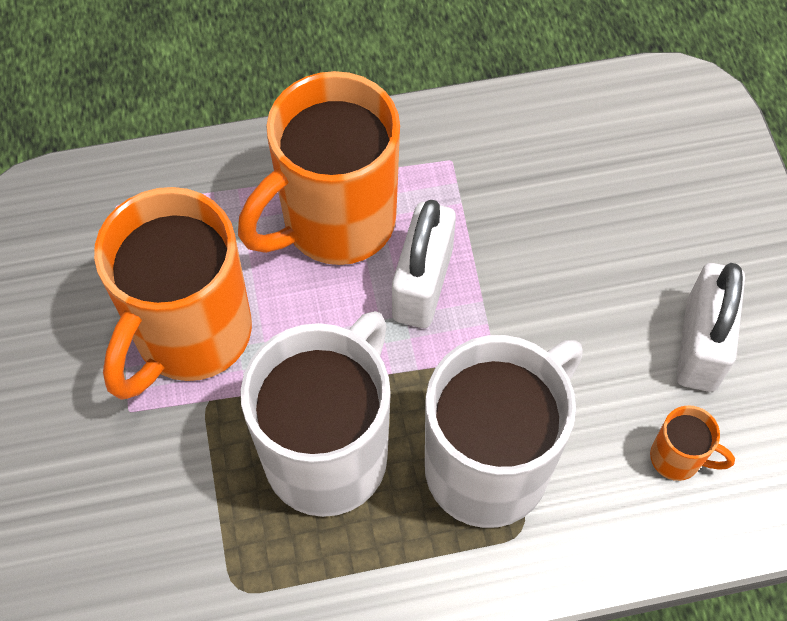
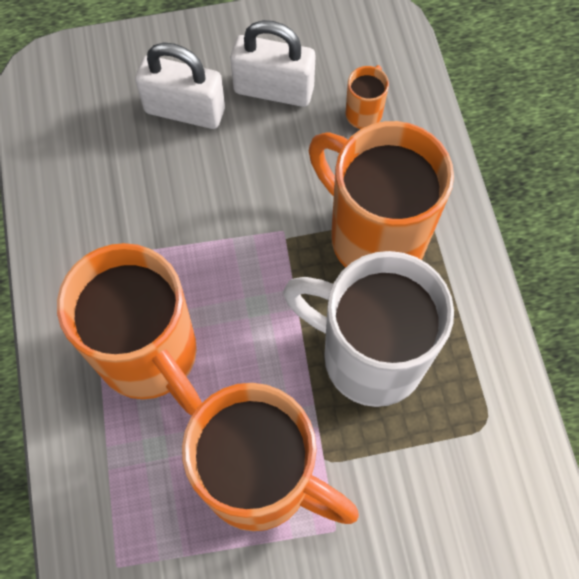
camera: 90 degrees left, 5 degrees up
(422, 284) = (215, 283): white padlock -> white padlock (185, 110)
(491, 464) = (374, 236): white mug -> orange mug

